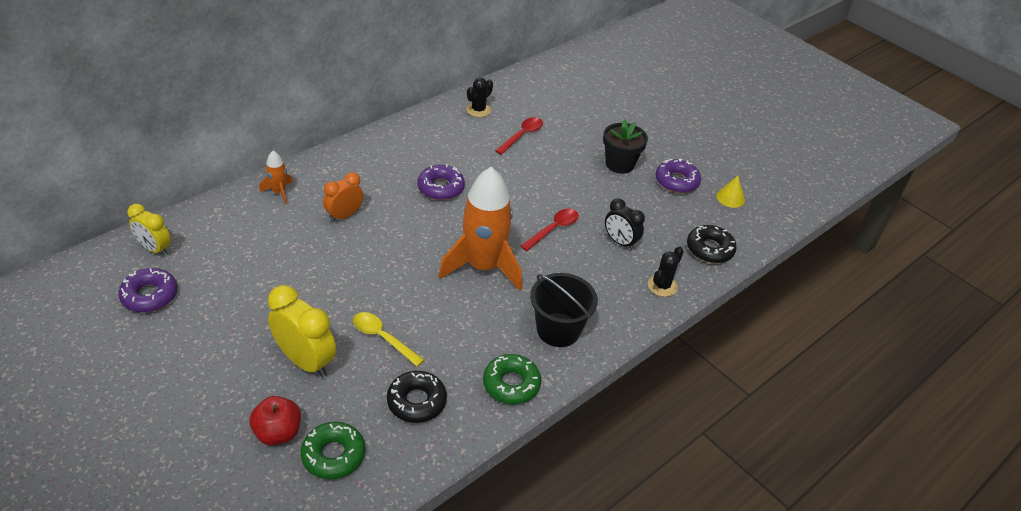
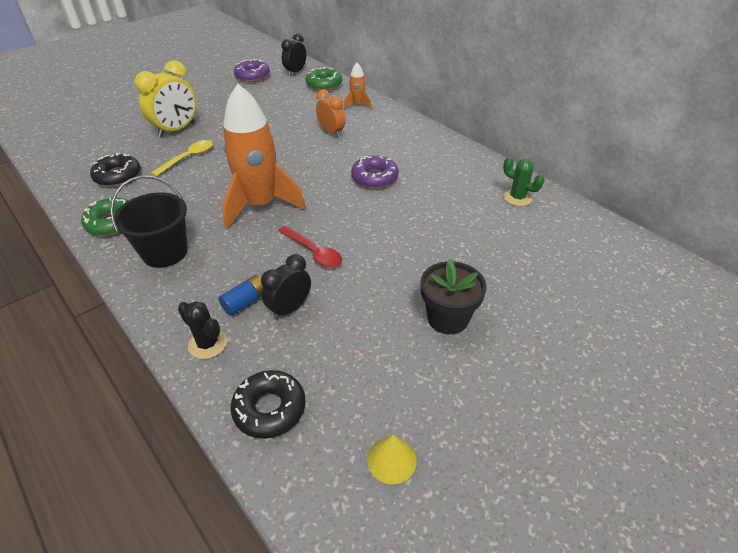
camera: 95 degrees right, 0 degrees up
(155, 249) = (295, 72): yellow clock -> black clock
(278, 433) = (119, 126): red apple -> none
(333, 455) = (89, 146): green donut -> green donut (324, 84)
(478, 110) = (517, 198): black cactus -> green cactus
(522, 135) = (480, 230): red spoon -> none
(616, 268) = (245, 302): none -> blue battery
(676, 181) = (422, 384): purple donut -> none

